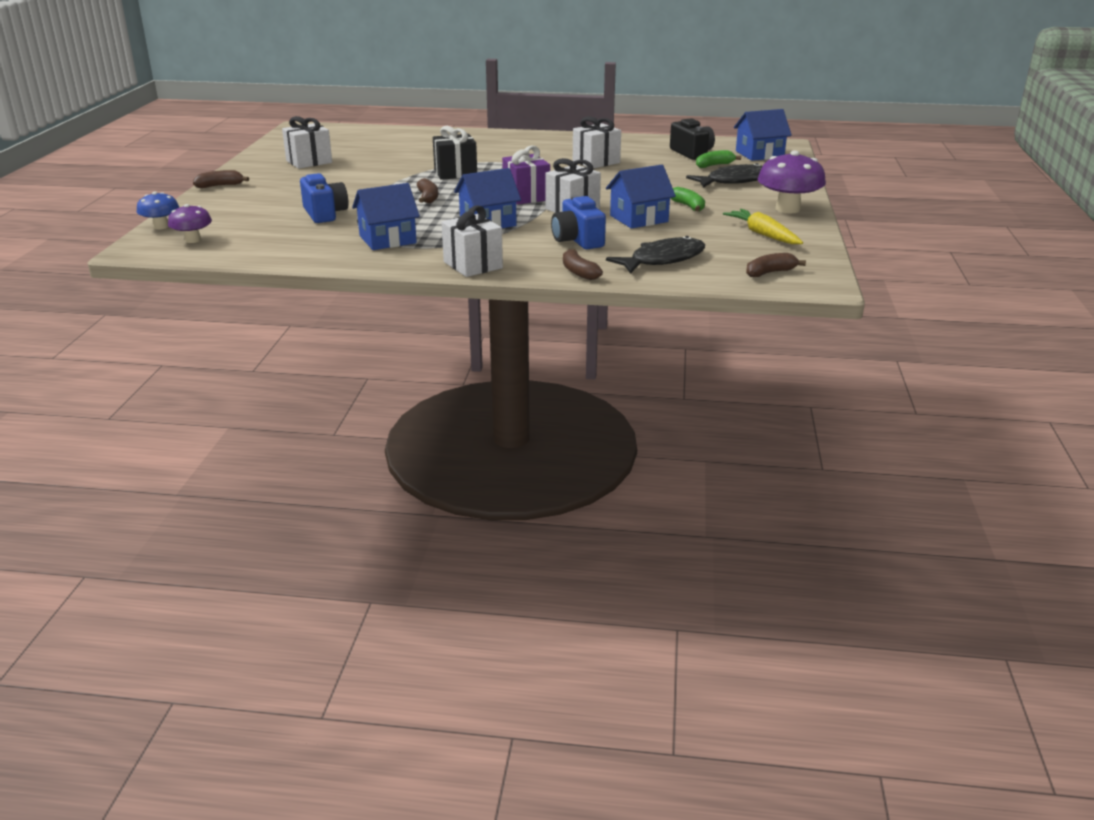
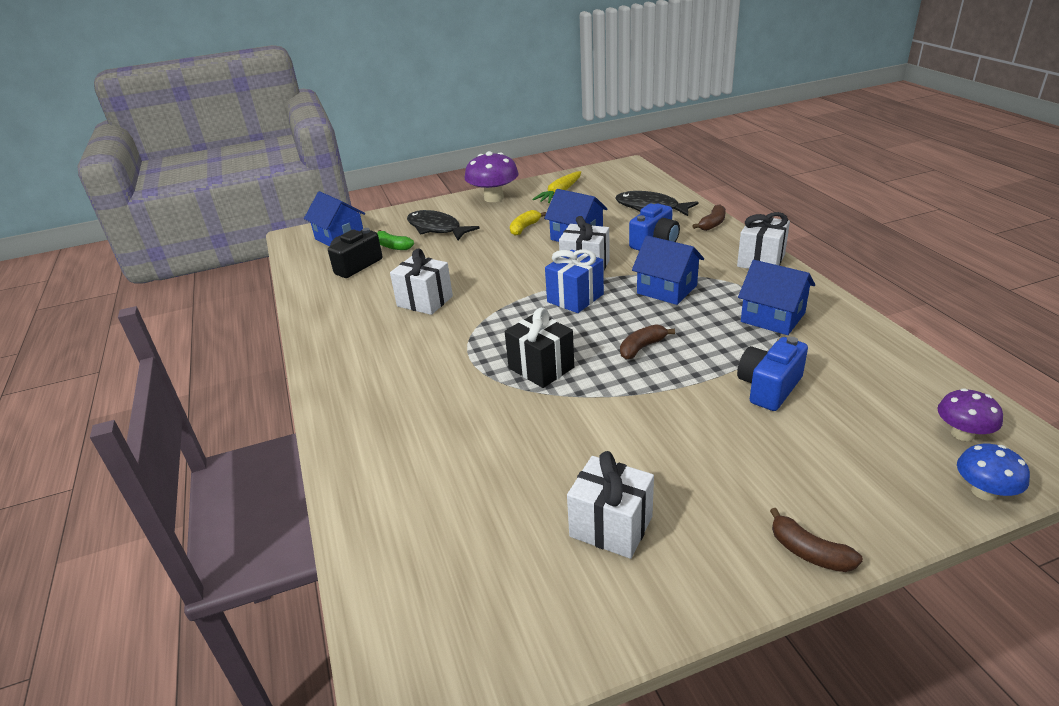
camera: 115 degrees left, 5 degrees up
(526, 196) = (575, 298): purple gift -> blue gift
(688, 206) = (524, 228): green banana -> yellow banana
(770, 273) = (628, 178): brown banana -> none

